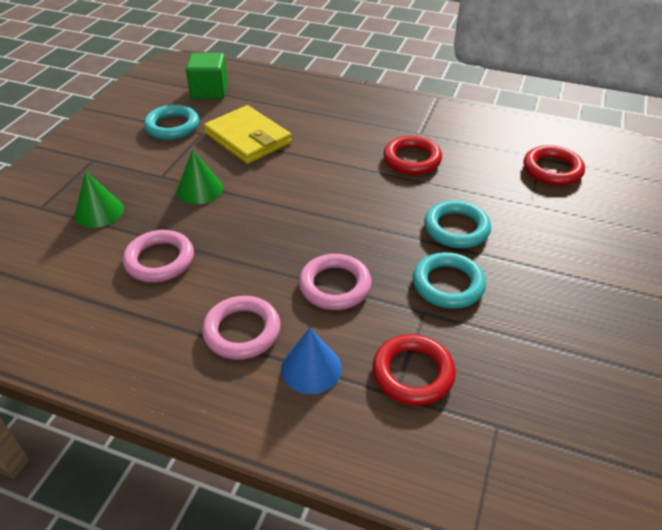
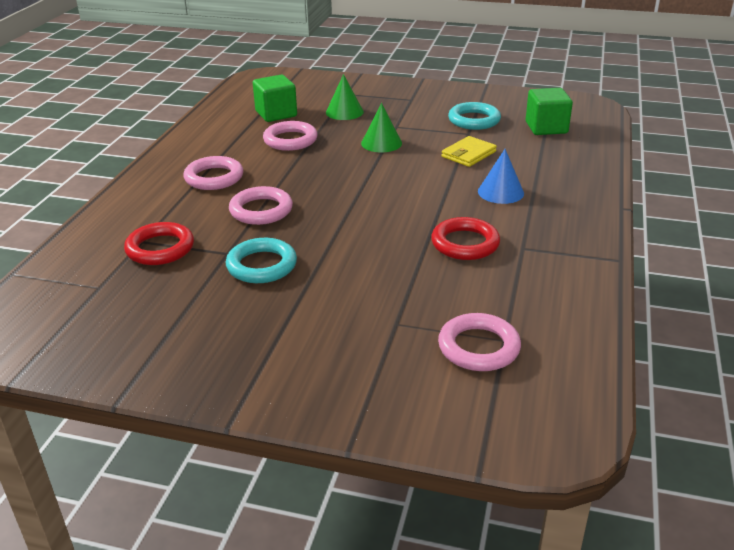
camera: 85 degrees right, 10 degrees down
(68, 273) = (276, 114): none -> green cube
(248, 138) = (468, 154): yellow wallet -> yellow wallet, size x0.62
(311, 368) = (174, 206): blue cone -> blue cone (500, 192)
(456, 228) = (345, 271): turquoise ring -> none
(552, 170) = (478, 347): red ring -> pink ring

